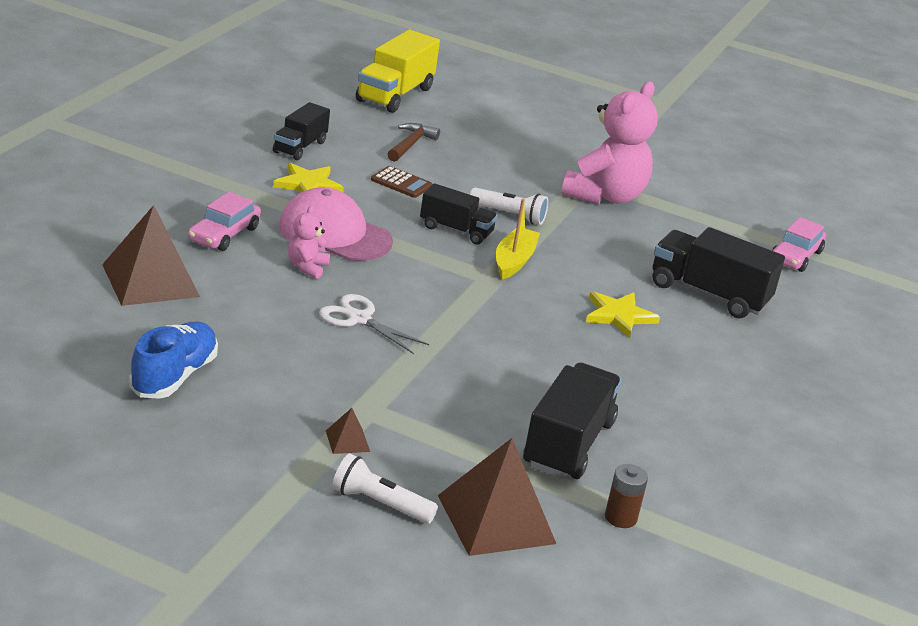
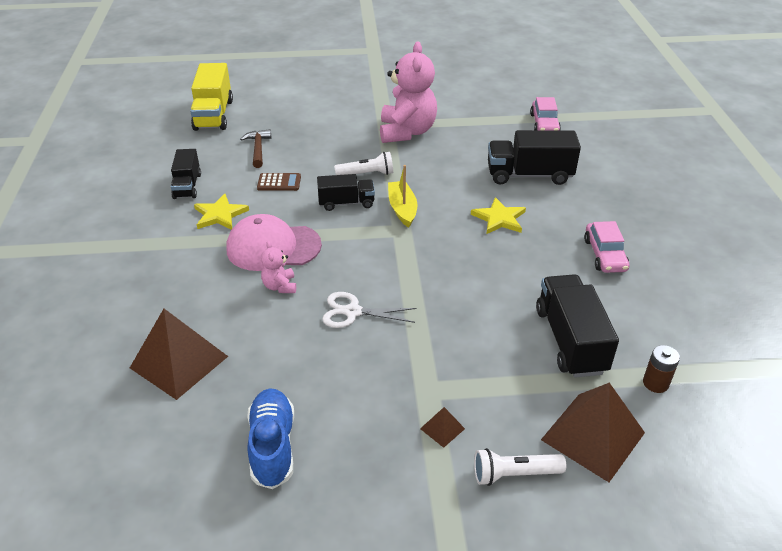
camera: 25 degrees left, 10 degrees up
(224, 234) = (197, 288): pink car -> pink car (604, 255)

